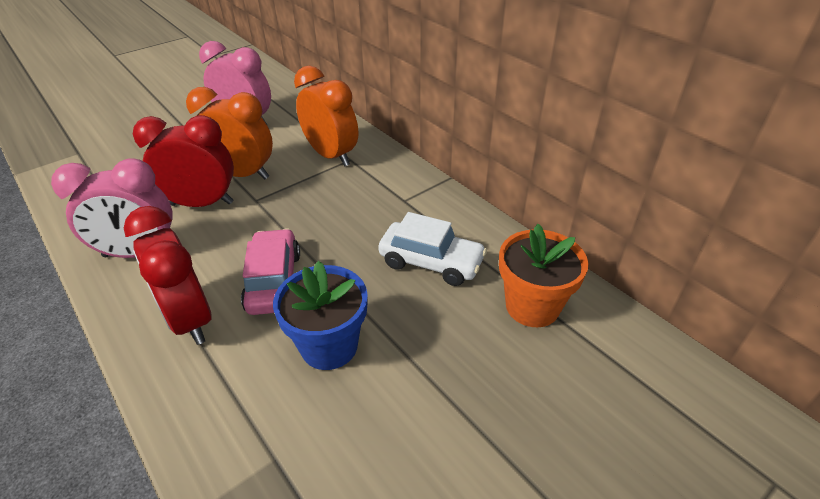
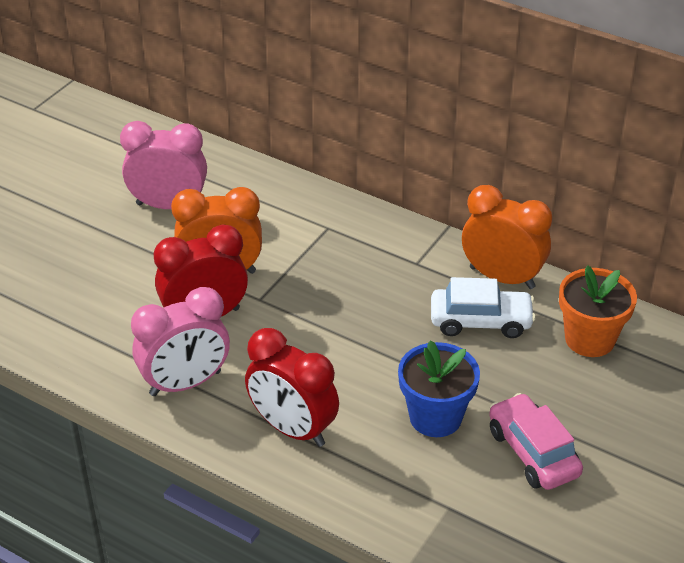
camera: 20 degrees left, 0 degrees up
(274, 281) = (345, 376): pink car -> pink car (533, 452)
(331, 155) = (304, 227): orange clock -> orange clock (502, 277)

